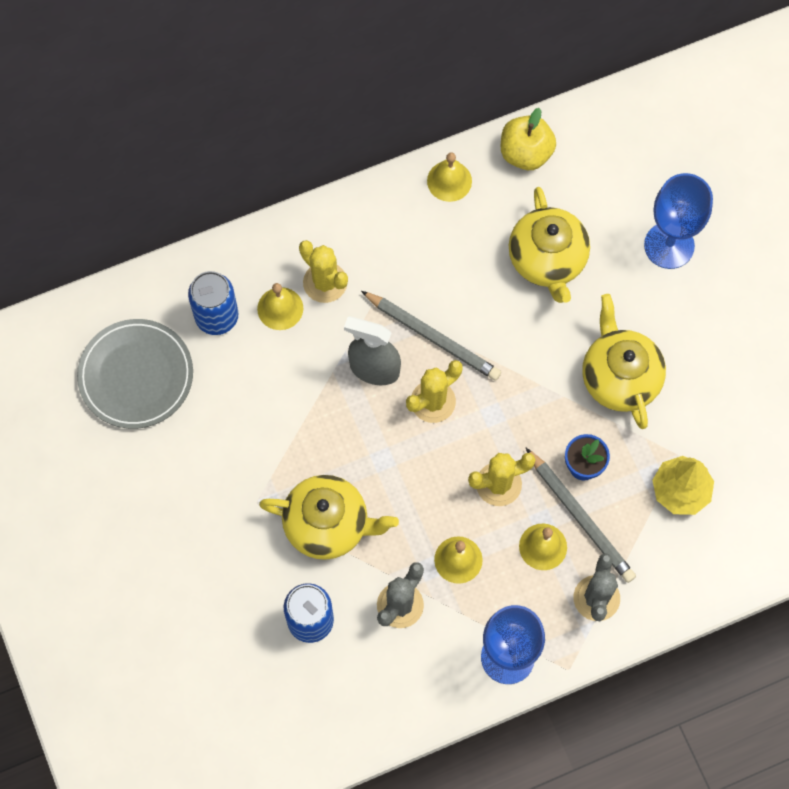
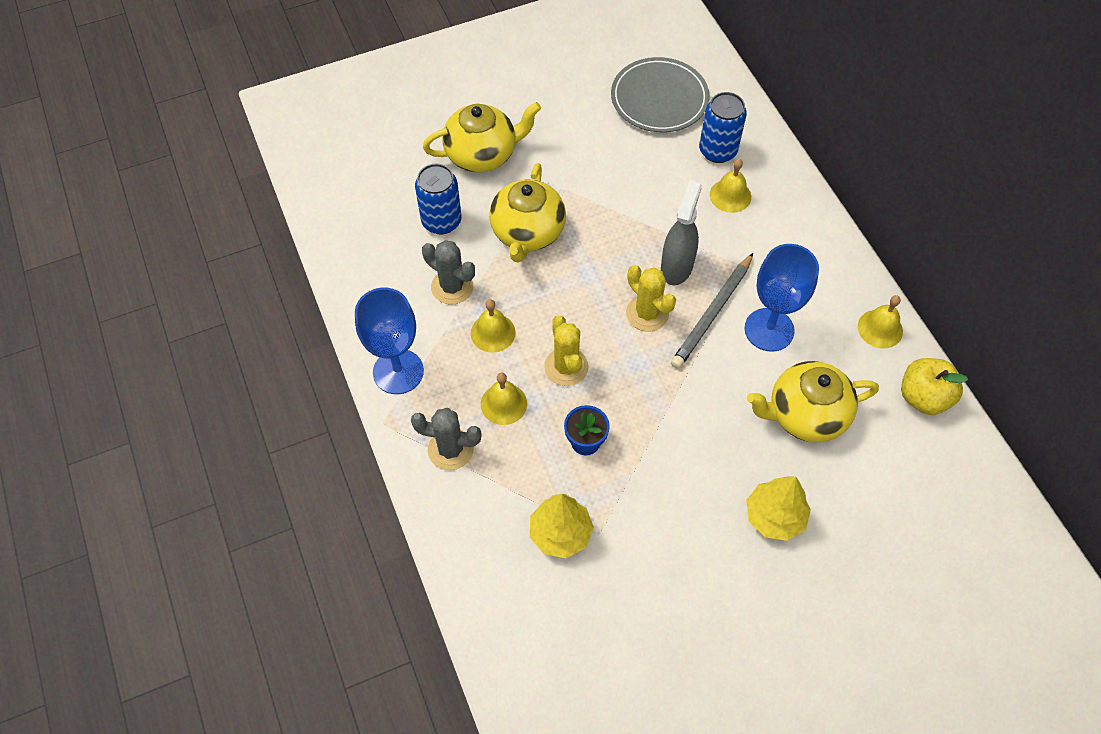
camera: 90 degrees right, 10 degrees down
(325, 282) = (759, 228): yellow cactus -> none
(580, 517) = (532, 437): grey pencil -> none
(619, 378) = (681, 479): yellow teapot -> yellow teapot (482, 154)
(654, 298) = (774, 516): none -> yellow tree
(669, 245) = (838, 534): blue goblet -> blue goblet (769, 330)

